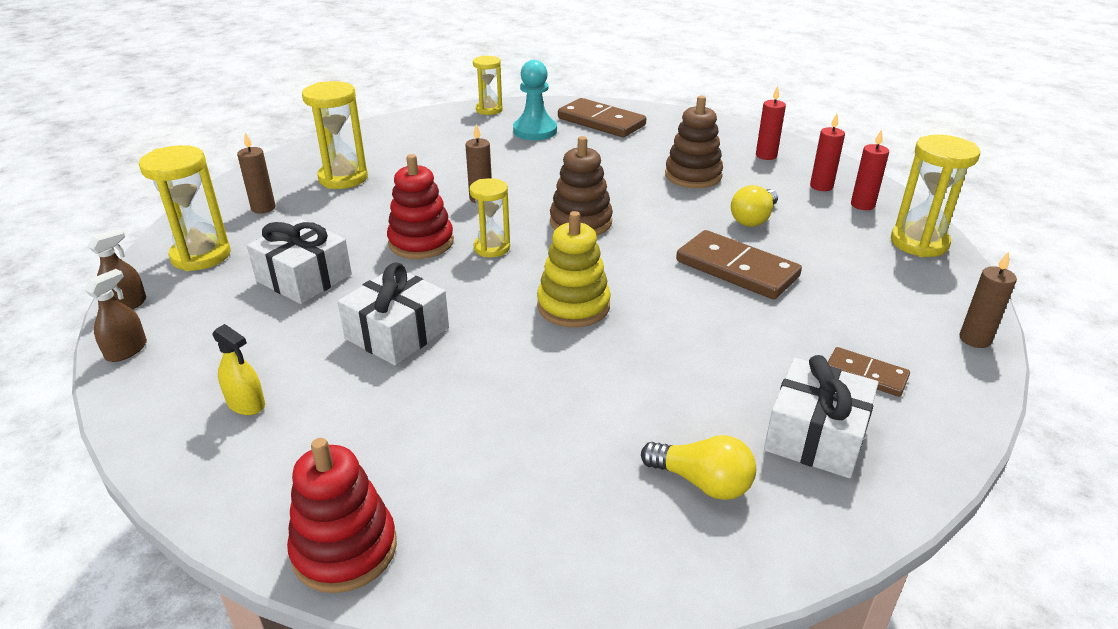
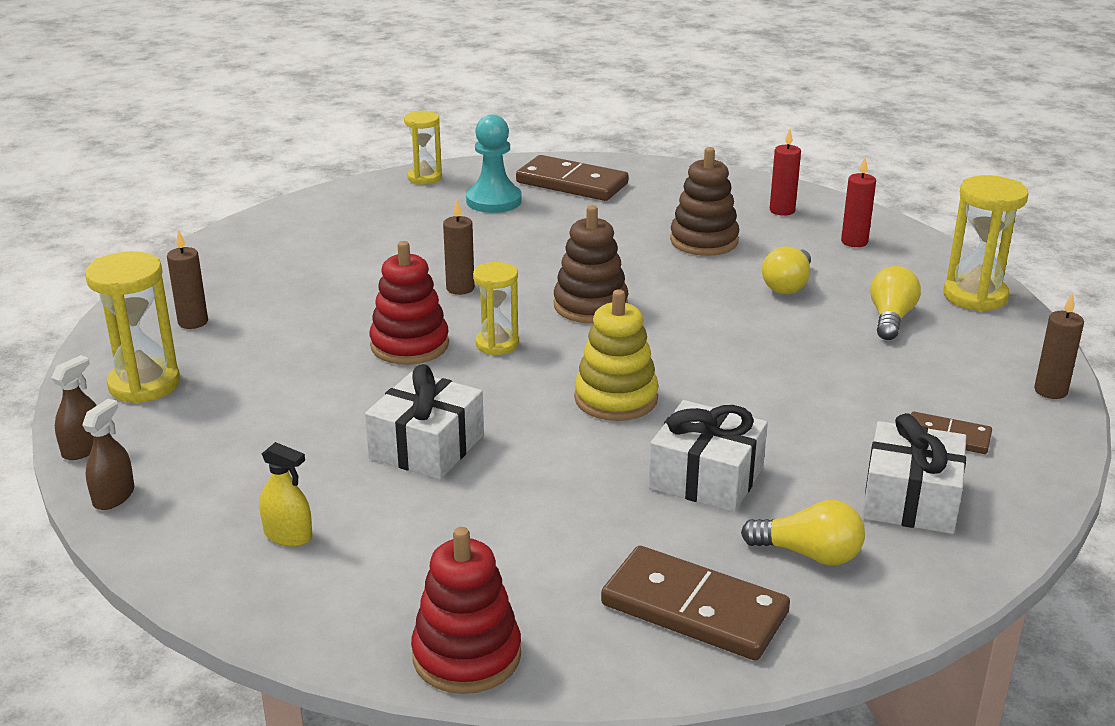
camera: 10 degrees left, 5 degrees down
(304, 278) = (287, 398): white gift -> white gift (706, 477)
(343, 178) = (277, 278): yellow hourglass -> none
(736, 269) = (784, 342): brown domino -> brown domino (694, 609)
(837, 256) = (891, 318): none -> yellow light bulb
(862, 205) = (905, 259): red candle -> none

